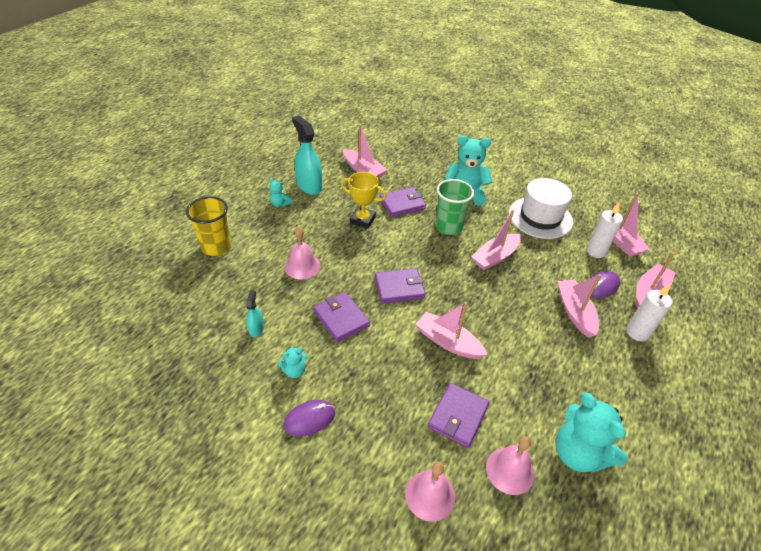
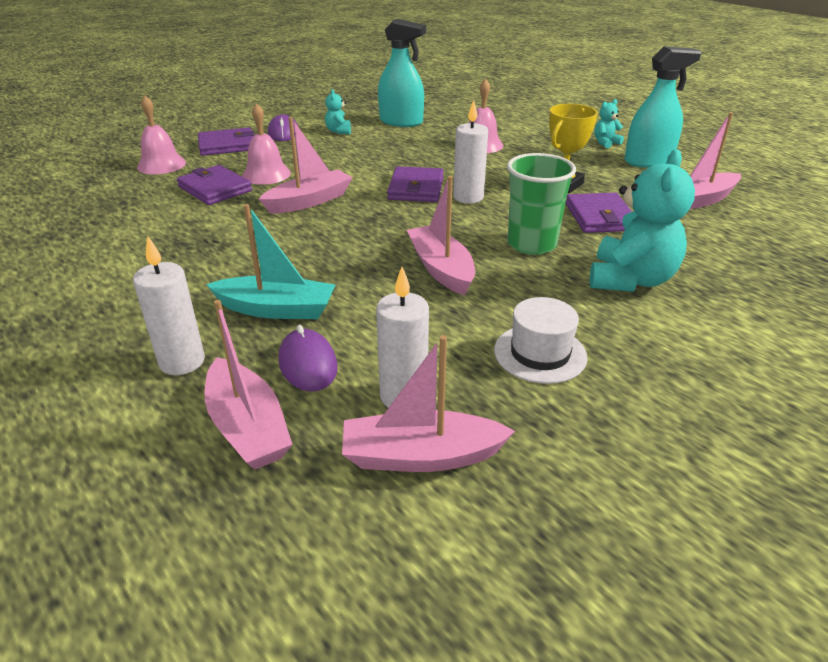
camera: 110 degrees right, 10 degrees down
(216, 247) = (528, 113): yellow cup -> none
(256, 329) = (401, 122): turquoise spray bottle -> turquoise spray bottle, size x1.99
(341, 318) = (388, 154): purple wallet -> purple wallet (227, 145)
(401, 259) = (468, 197): none -> white candle
(510, 470) = (132, 201): pink bell -> pink bell (266, 174)
(540, 217) = (540, 353): white hat -> white hat, size x0.62
(575, 312) = (276, 309): pink boat -> turquoise boat
(578, 453) = (96, 241): turquoise teddy bear -> none

